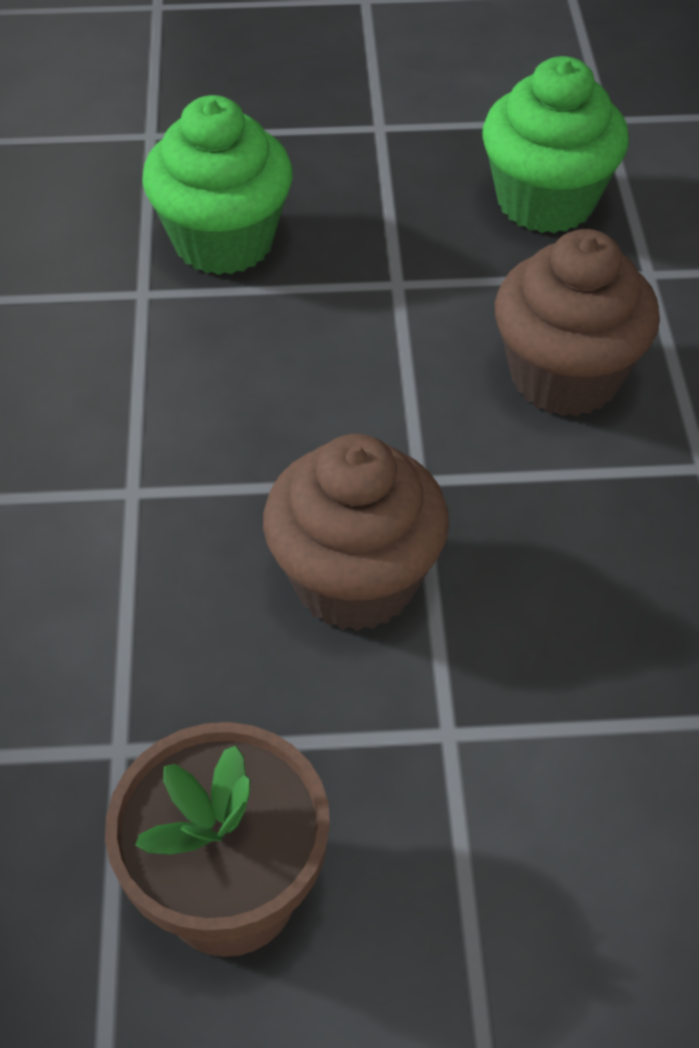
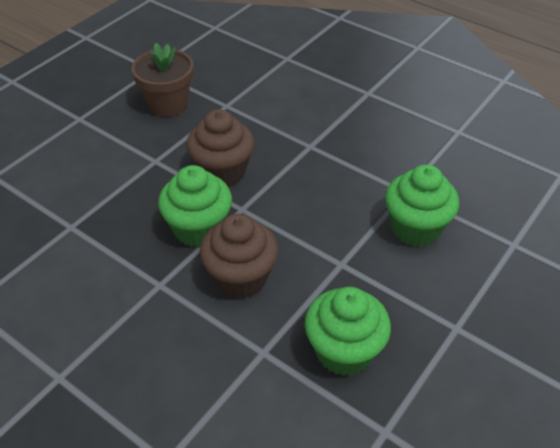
camera: 130 degrees right, 5 degrees down
(536, 505) = (198, 229): none -> green cupcake

